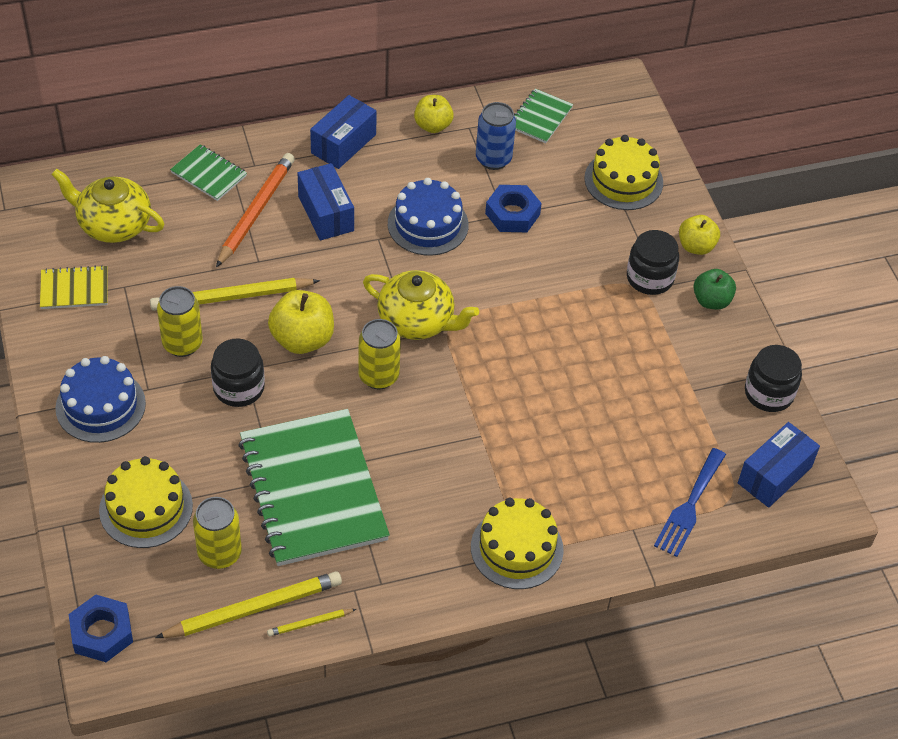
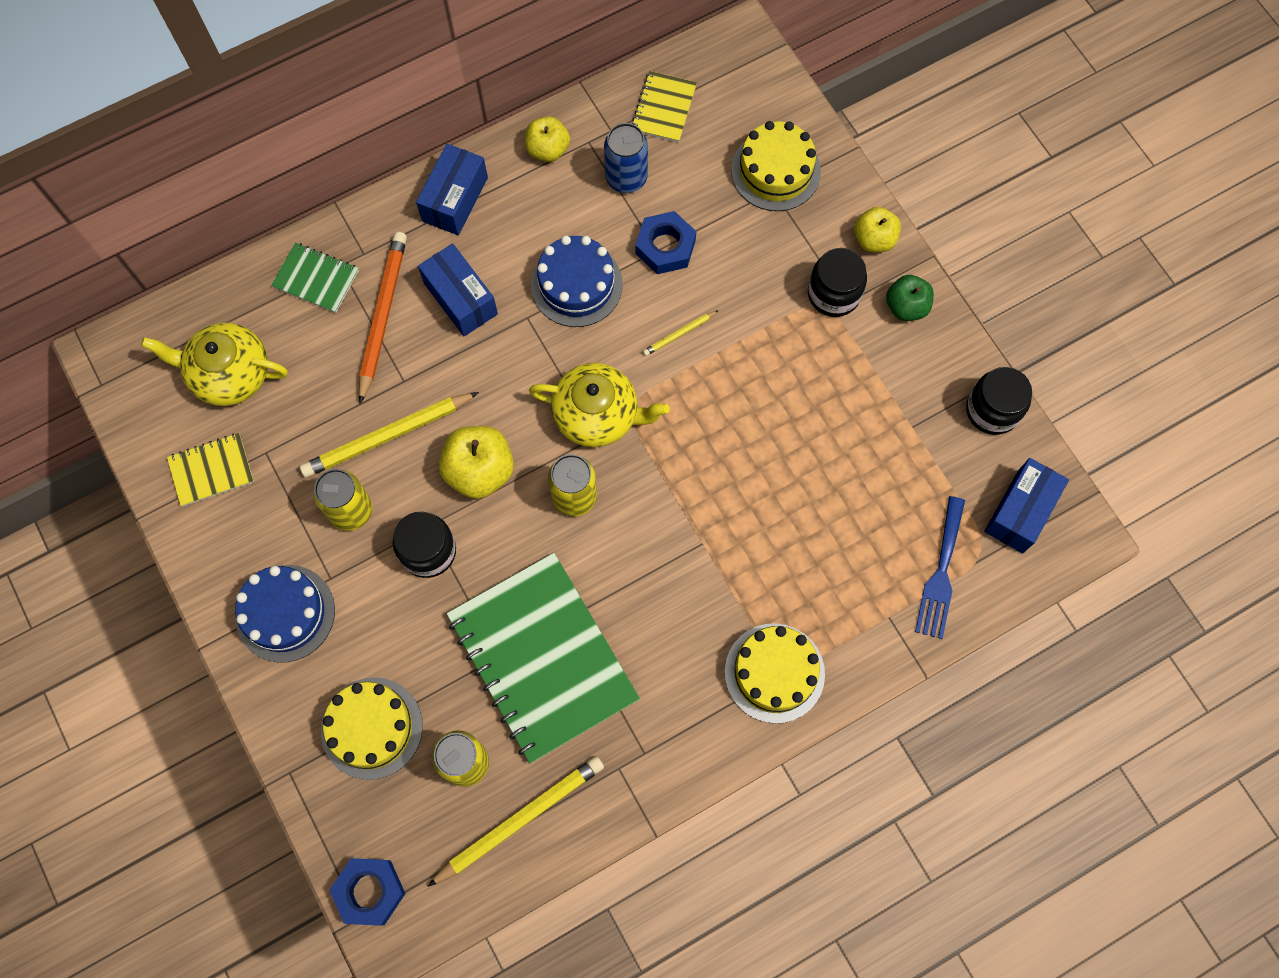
camera: 10 degrees left, 20 degrees up
(309, 623) = (583, 821): yellow pencil -> yellow pencil (679, 334)
(540, 117) = (663, 108): green notebook -> yellow notebook

